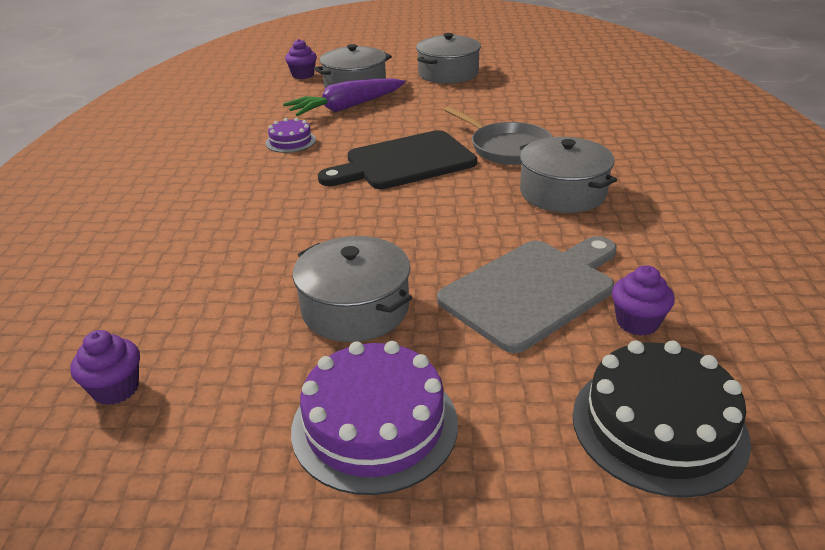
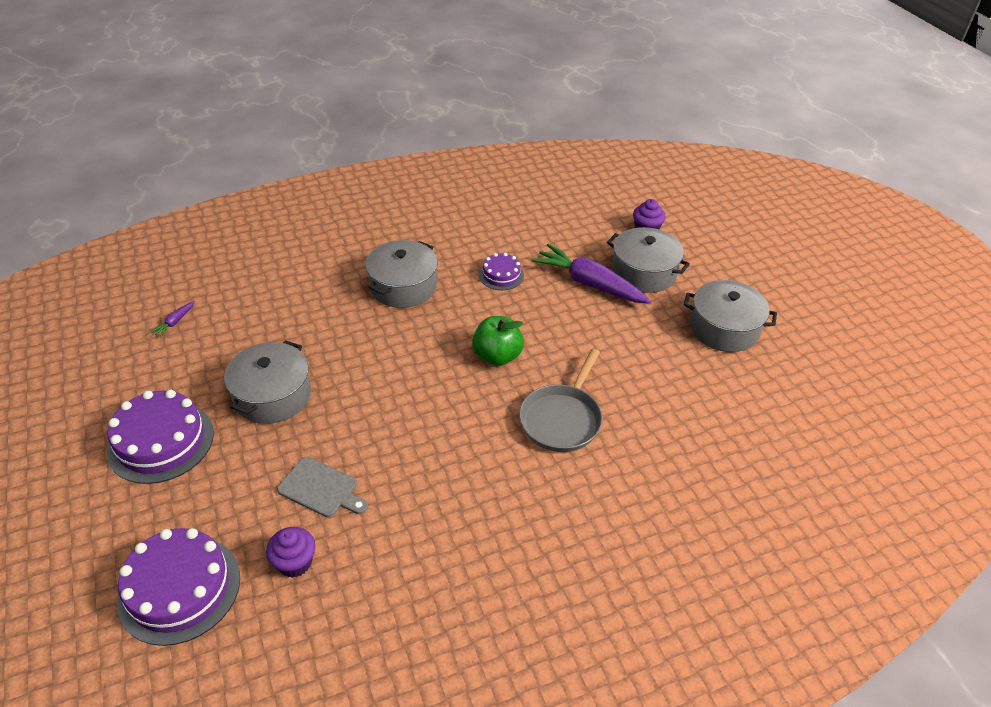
camera: 65 degrees right, 10 degrees up
(116, 389) = (175, 322): purple cupcake -> purple carrot
(404, 162) = (497, 356): black cutting board -> green apple
(532, 290) = (321, 489): grey cutting board -> grey cutting board, size x0.55
(563, 193) = (488, 479): grey pot -> grey pot (403, 286)
(658, 426) = (179, 589): black cake -> purple cake

